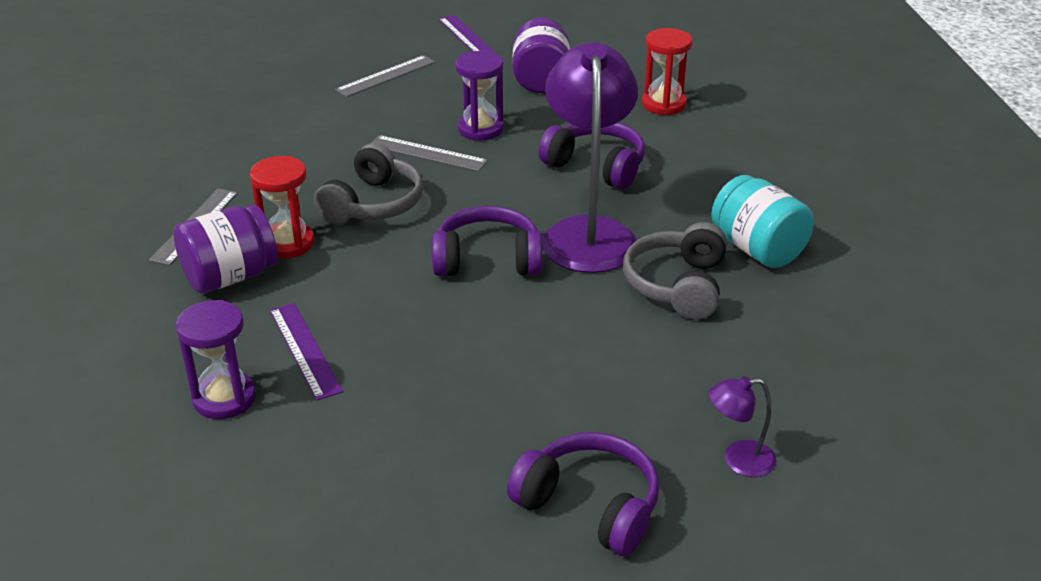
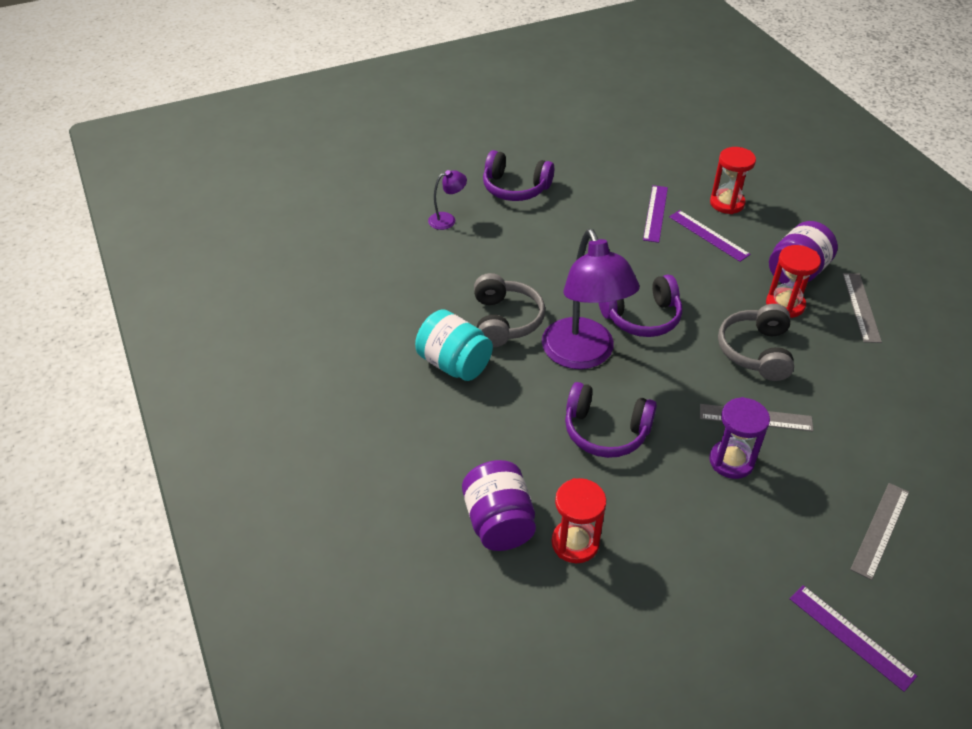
camera: 165 degrees right, 10 degrees up
(224, 398) = (727, 203): purple hourglass -> red hourglass
(360, 403) = (655, 213): none -> purple ruler
(541, 80) = (719, 560): purple jar -> purple jar (499, 522)

